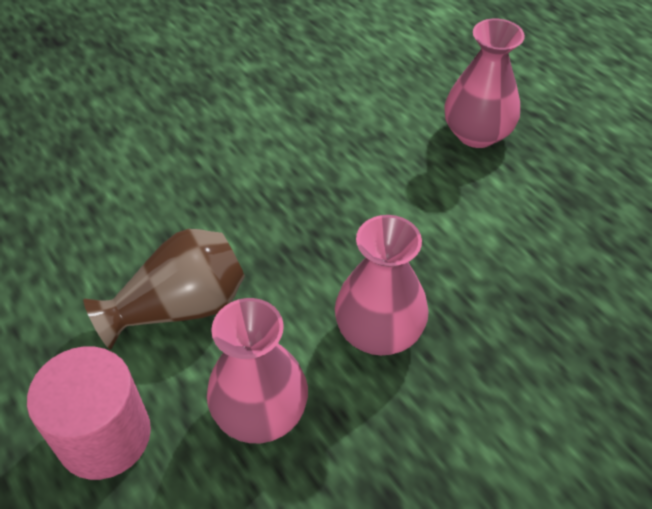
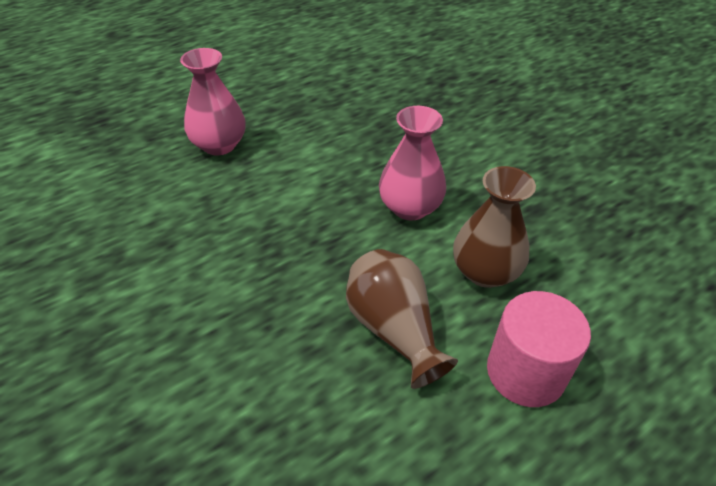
camera: 90 degrees left, 5 degrees down
(260, 412) = (485, 272): pink vase -> brown vase

